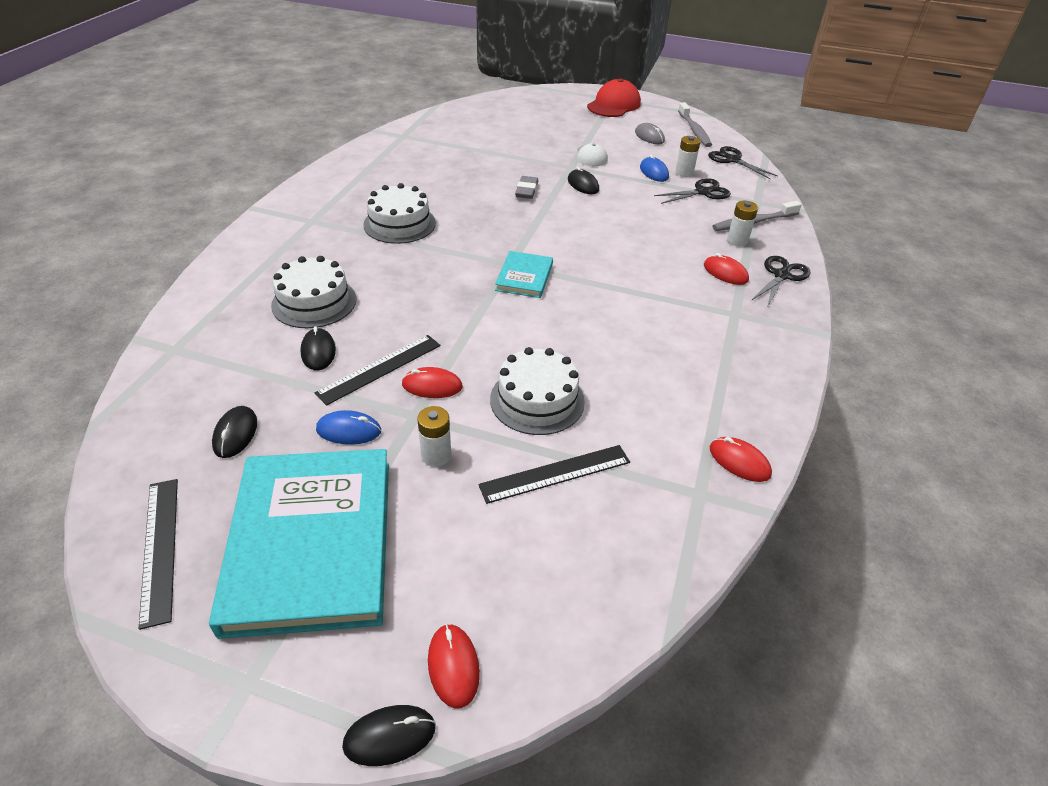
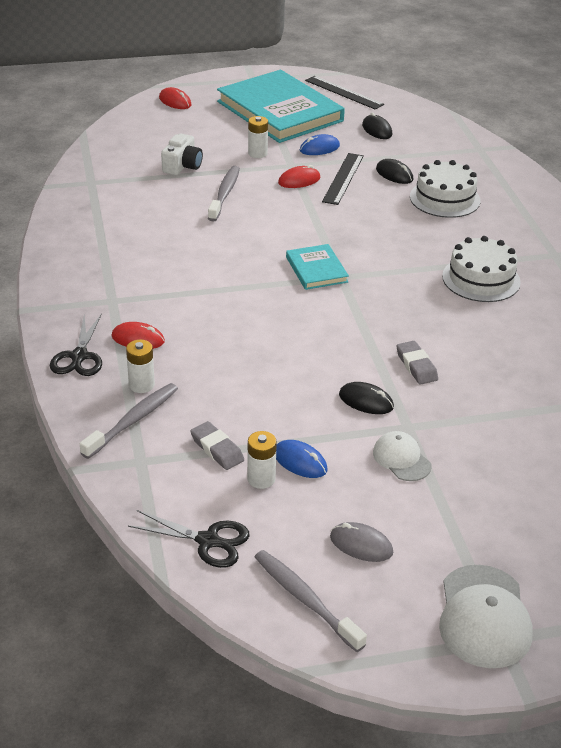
camera: 150 degrees right, 5 degrees down
(389, 736) = (183, 83): black mouse -> none
(537, 400) = (224, 194): white cake -> grey toothbrush
(555, 473) = (182, 166): black ruler -> white camera
(614, 105) = (484, 617): red cap -> white cap
(702, 192) = (217, 449): black scissors -> grey eraser
(739, 461) = (72, 203): red mouse -> none

